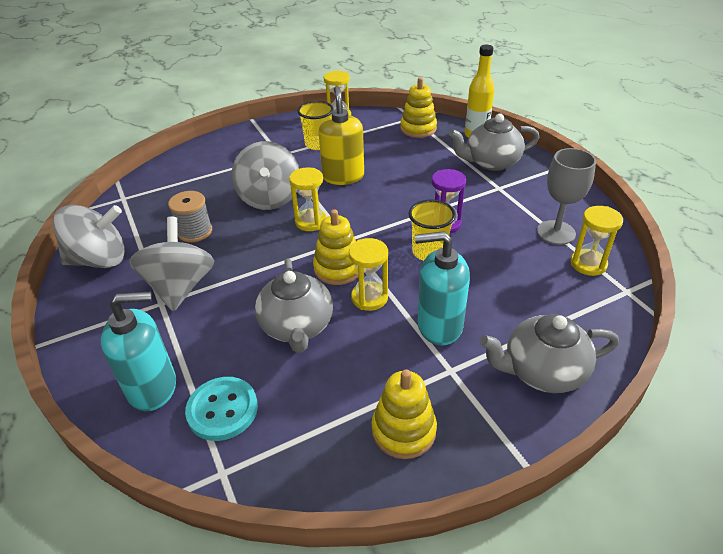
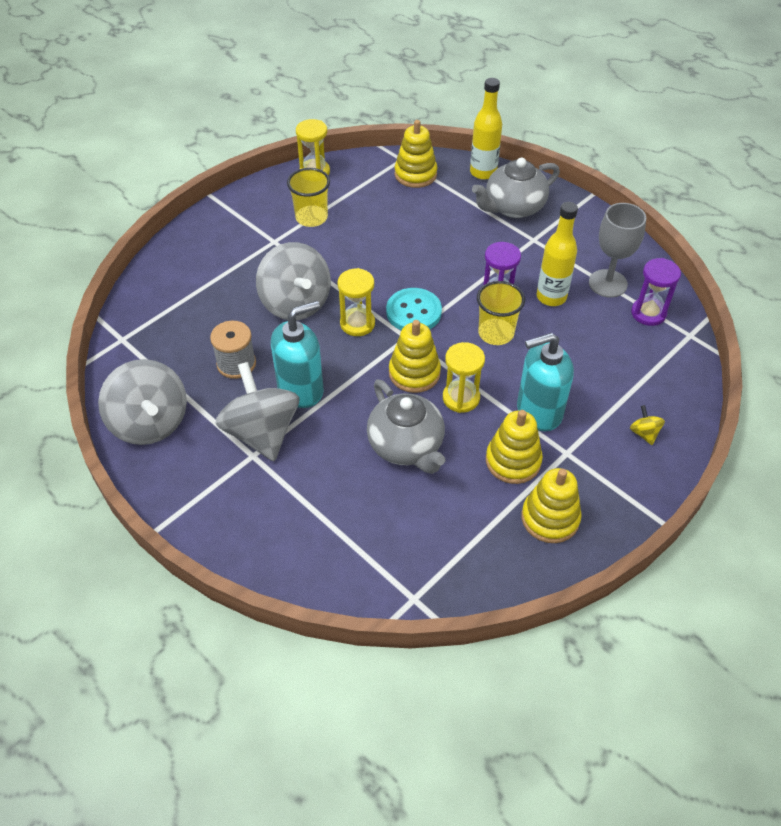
camera: 20 degrees left, 10 degrees up
(99, 260) = (150, 422): grey spinning top -> grey spinning top turned 90 degrees clockwise
(153, 387) = (302, 542): turquoise soap dispenser -> turquoise soap dispenser (301, 389)
(222, 410) = (381, 544): turquoise button -> turquoise button (413, 312)
(343, 176) = (363, 257): yellow soap dispenser -> none
(391, 365) = (513, 461): none -> yellow stacking toy
(495, 233) = (551, 297): none -> yellow bottle
(542, 371) = (644, 433): grey teapot -> yellow spinning top
(588, 264) = (648, 313): yellow hourglass -> purple hourglass

